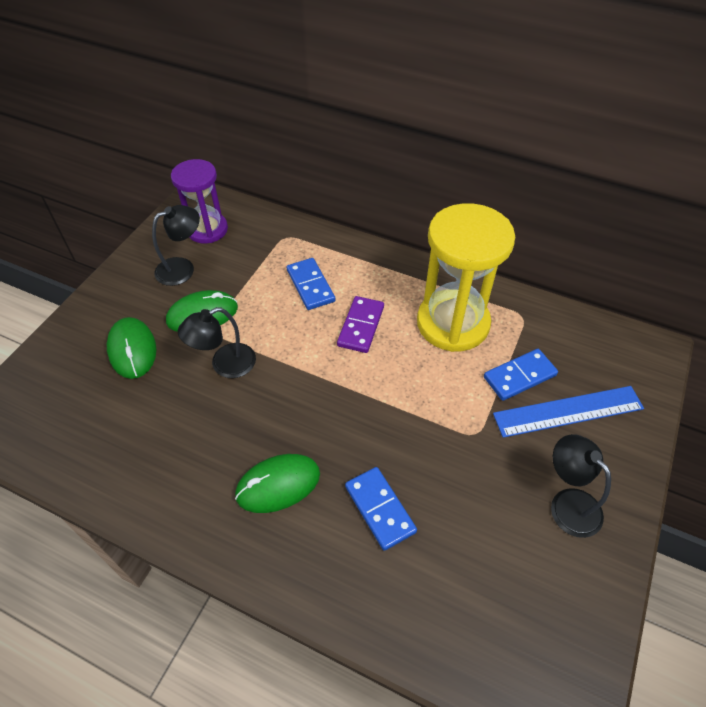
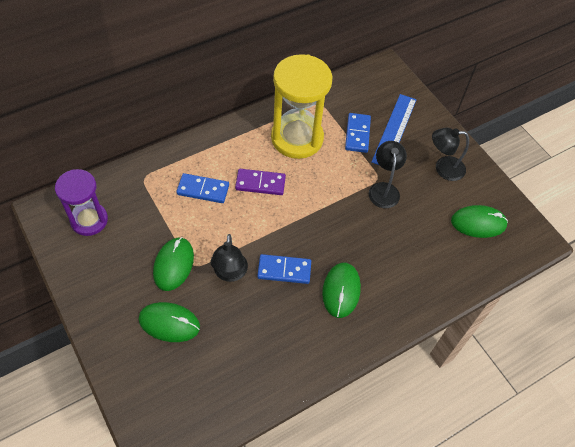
camera: 60 degrees left, 5 degrees up
(183, 268) = (116, 255): black lamp -> black lamp (383, 189)
(360, 326) = (260, 183): purple domino -> purple domino turned 45 degrees counterclockwise
(379, 509) = (391, 250): blue domino -> blue domino (284, 270)
(520, 602) = (478, 223): none -> green mouse

